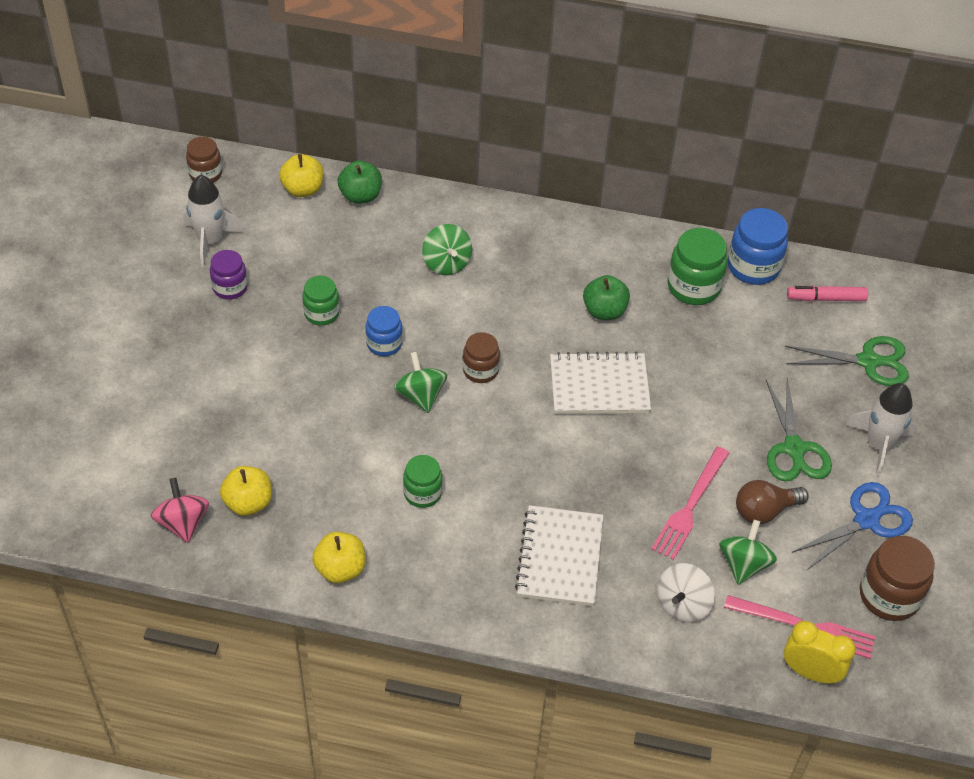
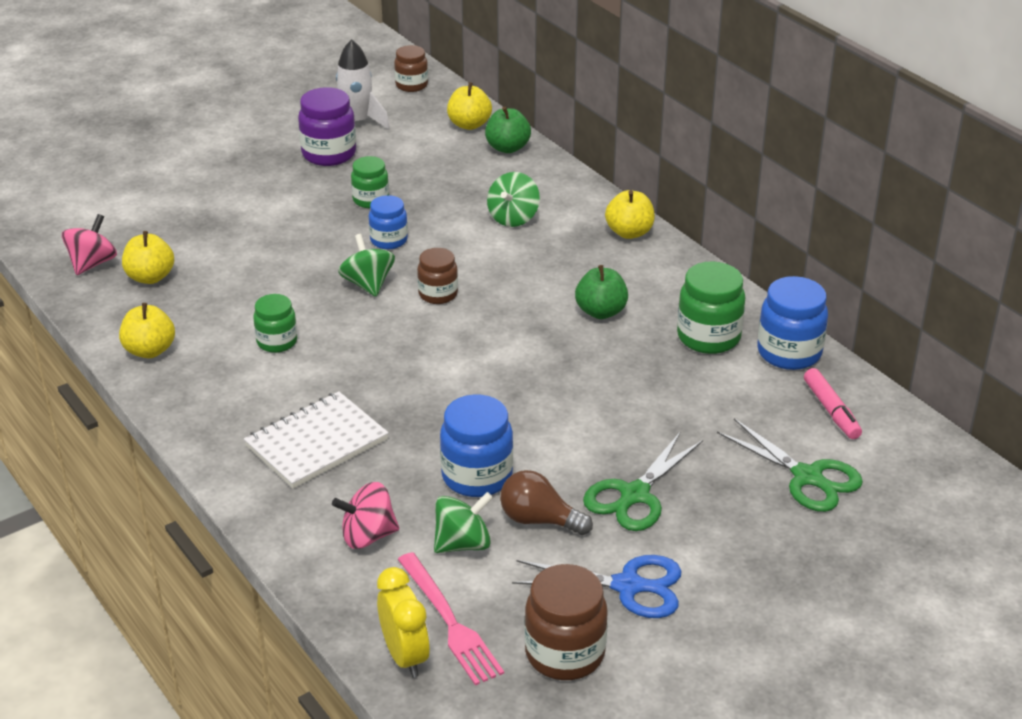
camera: 45 degrees right, 15 degrees down
(230, 287) = (329, 154): purple jar -> purple jar, size x1.57
(420, 395) = (368, 284): green spinning top -> green spinning top turned 45 degrees counterclockwise
(540, 225) = (629, 232): none -> yellow apple
(599, 386) = (520, 356): white notebook -> none
(682, 604) = (368, 536): white spinning top -> pink spinning top
(690, 506) = (477, 476): pink fork -> blue jar
(826, 298) = (831, 410): pink marker -> pink marker turned 150 degrees counterclockwise
(878, 444) = (725, 541): white rocket -> none

